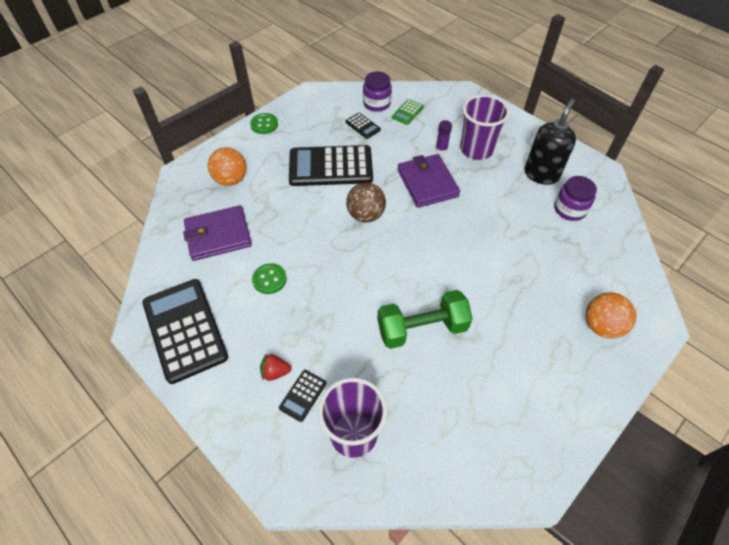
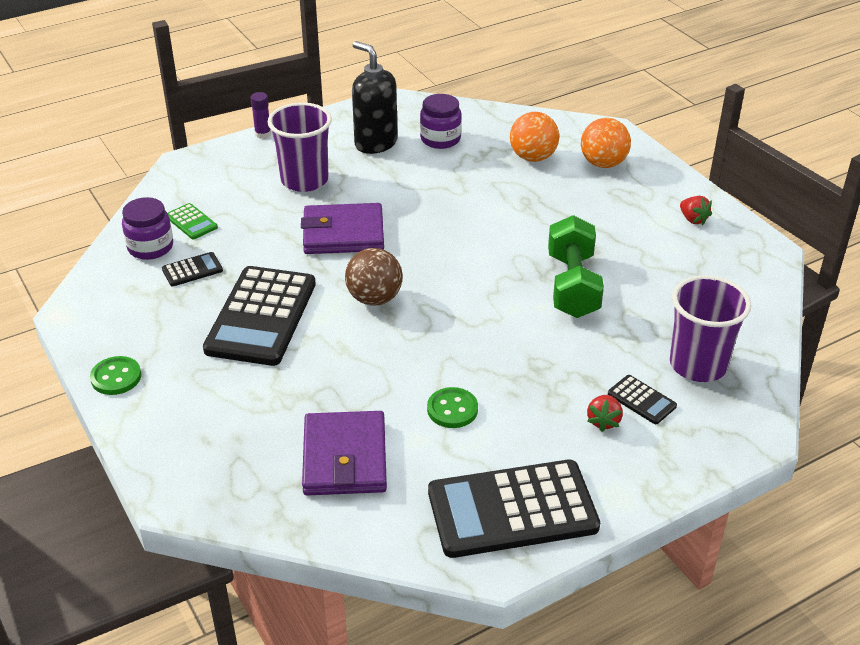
camera: 75 degrees left, 15 degrees down
(231, 179) = (228, 432): orange ball -> orange ball (533, 157)
(441, 149) = (287, 208): purple glue stick -> purple glue stick (263, 134)
(554, 411) = (693, 219): none -> red strawberry

